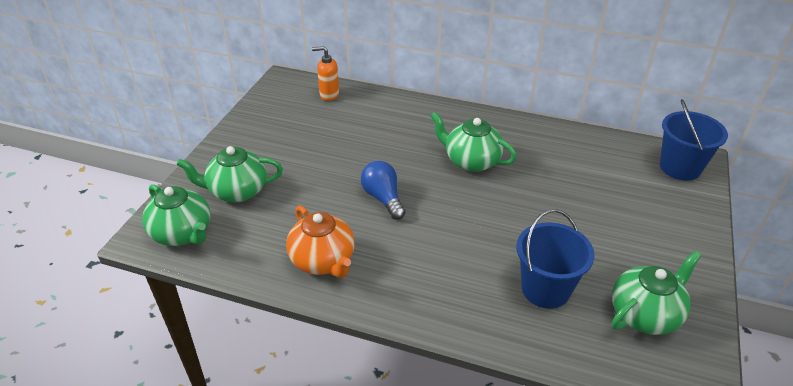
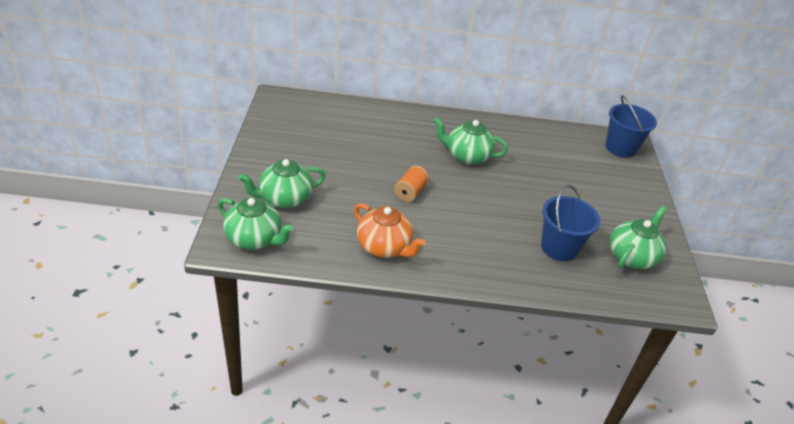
camera: 20 degrees left, 0 degrees up
(329, 95) = (324, 108): orange soap dispenser -> none
(383, 198) = (410, 192): blue light bulb -> orange spool

